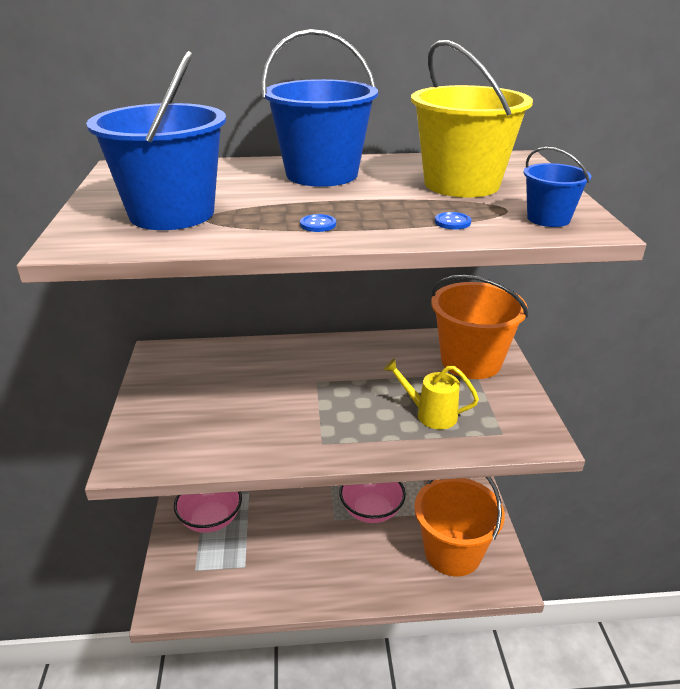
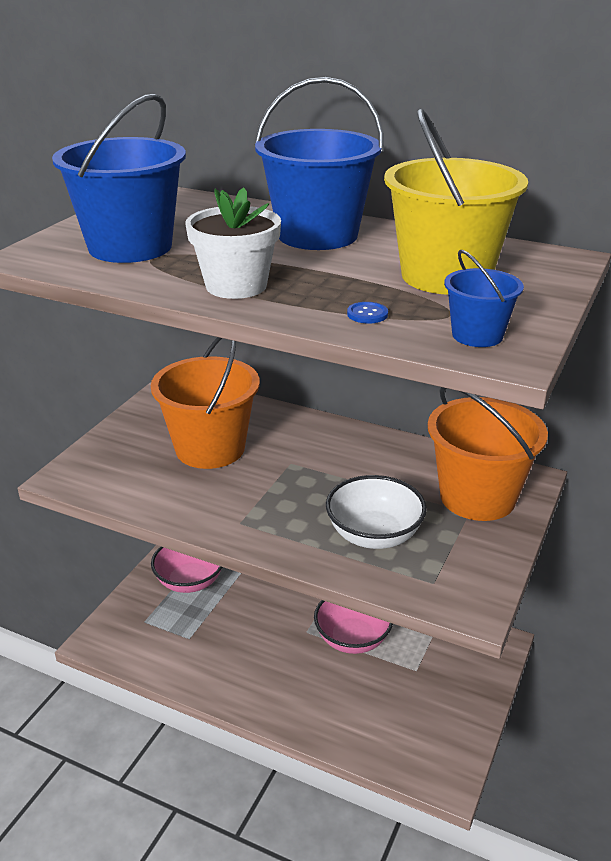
camera: 30 degrees right, 0 degrees up
(318, 224) = (236, 286): blue button -> white flower pot
(430, 414) = (374, 535): yellow watering can -> white bowl
(452, 552) = (407, 719): orange bucket -> orange bucket (210, 448)

